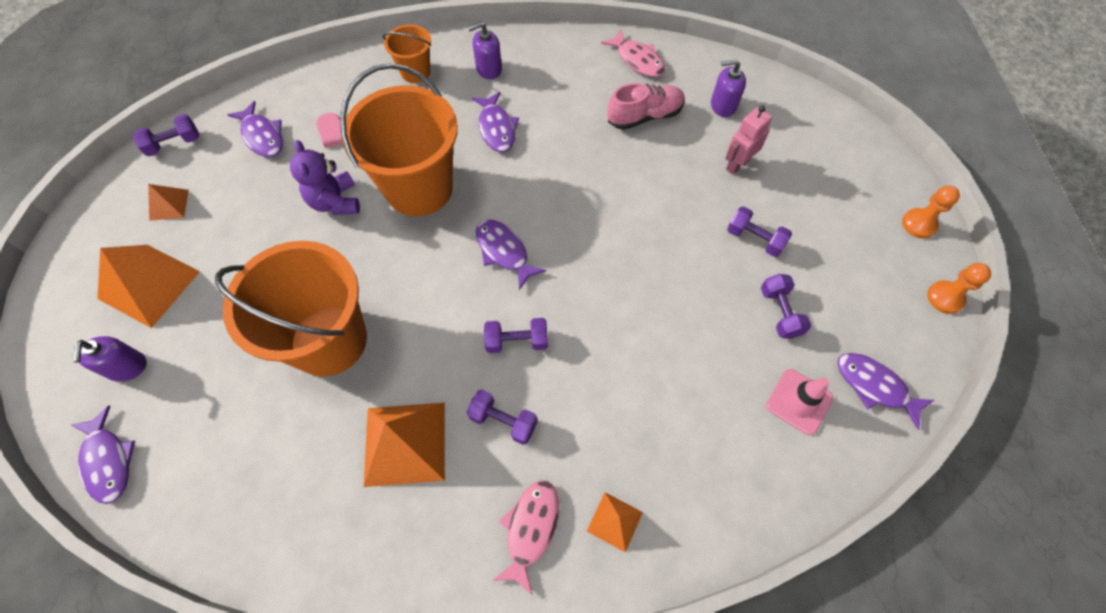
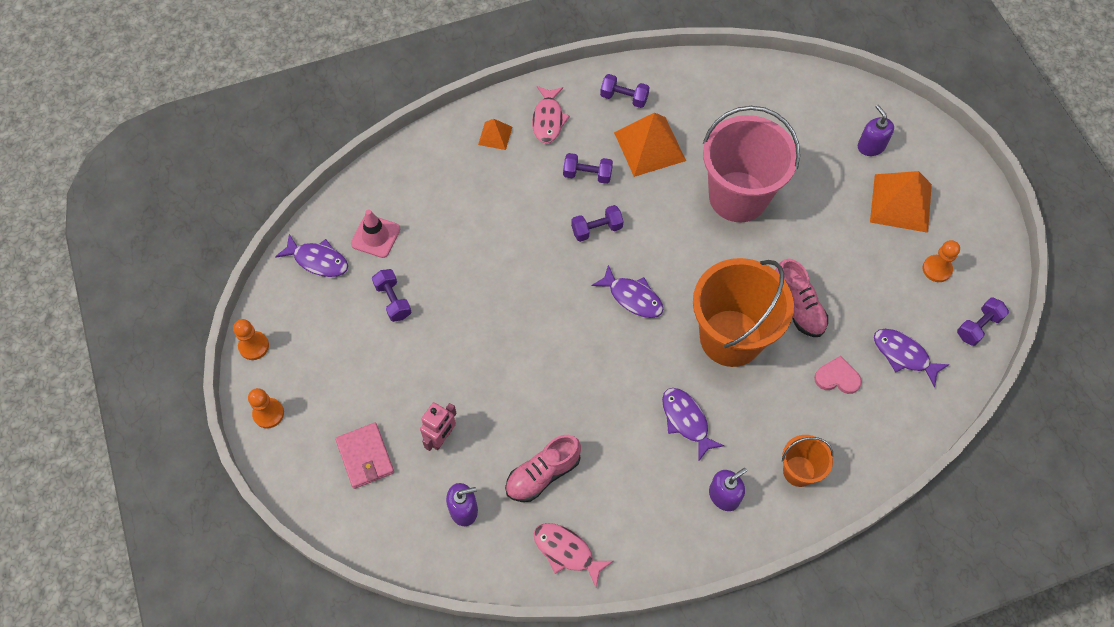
camera: 165 degrees right, 0 degrees up
(108, 461) = (839, 93): purple fish -> none
(169, 205) = (937, 269): orange pyramid -> orange pawn
(329, 340) = (738, 196): orange bucket -> pink bucket
(335, 202) = (797, 307): purple teddy bear -> pink shoe
(754, 239) = (418, 362): purple dumbbell -> purple dumbbell (624, 98)
(814, 165) = (365, 457): none -> pink wallet

